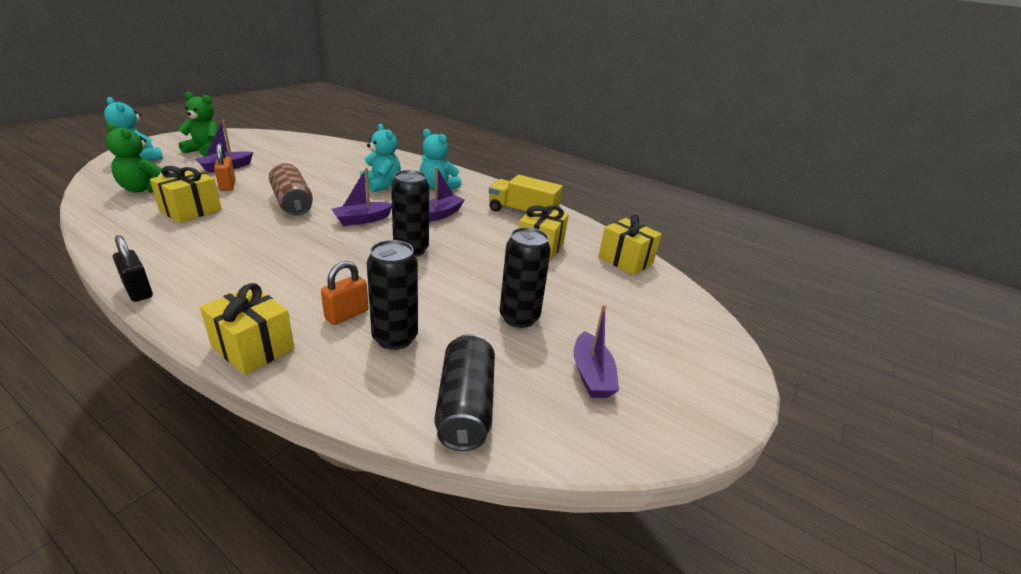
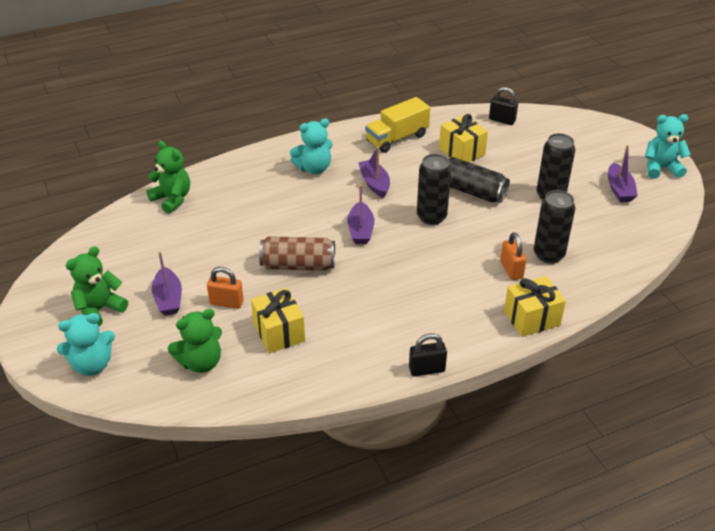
camera: 55 degrees left, 10 degrees up
(351, 150) = (172, 199): none -> green teddy bear
(381, 185) = (287, 201): turquoise teddy bear -> turquoise teddy bear (661, 168)
(465, 406) = (625, 245): black can -> black can (472, 191)
(591, 375) = (619, 189): purple boat -> purple boat turned 60 degrees clockwise
(625, 260) = (502, 120): yellow gift -> black padlock

